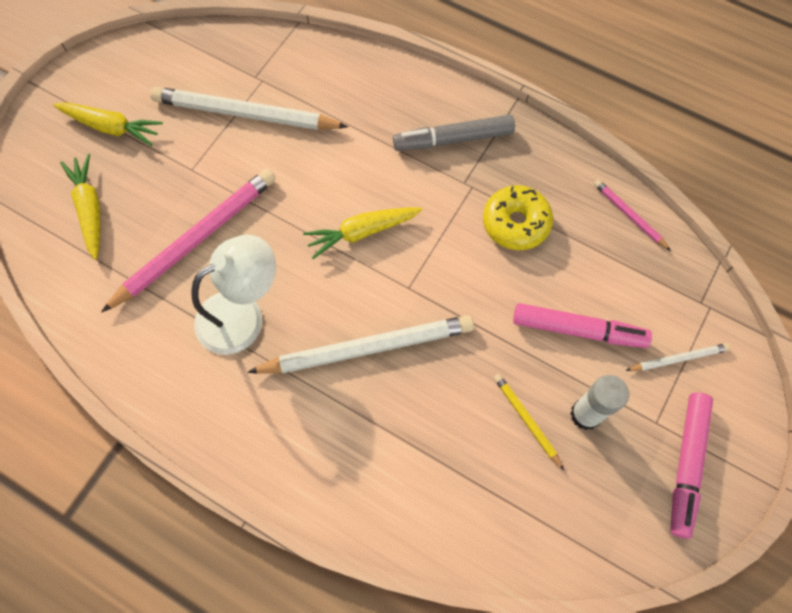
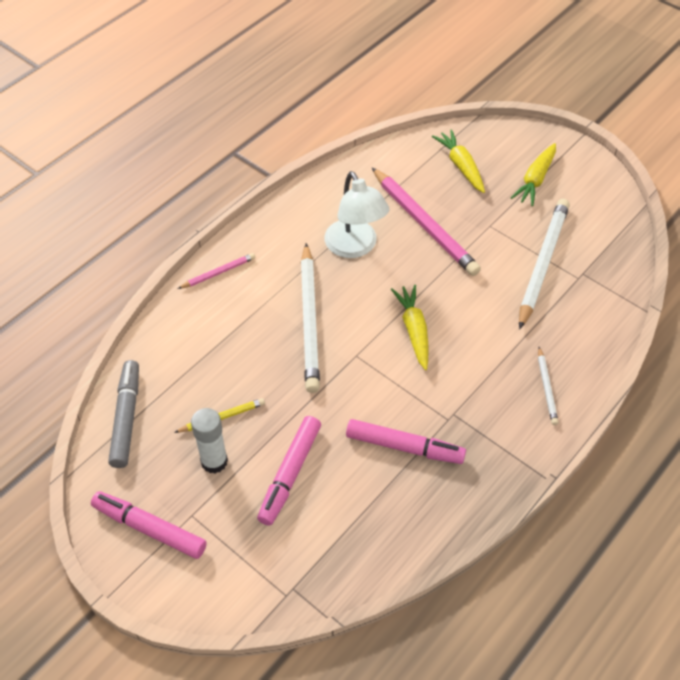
camera: 100 degrees right, 15 degrees down
(90, 209) = (461, 166): yellow carrot -> yellow carrot turned 105 degrees counterclockwise
(453, 139) = (502, 413): grey marker -> grey marker (126, 418)
(515, 223) = (404, 447): yellow donut -> pink marker
(629, 215) = (397, 548): pink pencil -> pink pencil (218, 272)
(678, 358) = (243, 550): white pencil -> white pencil (546, 388)

